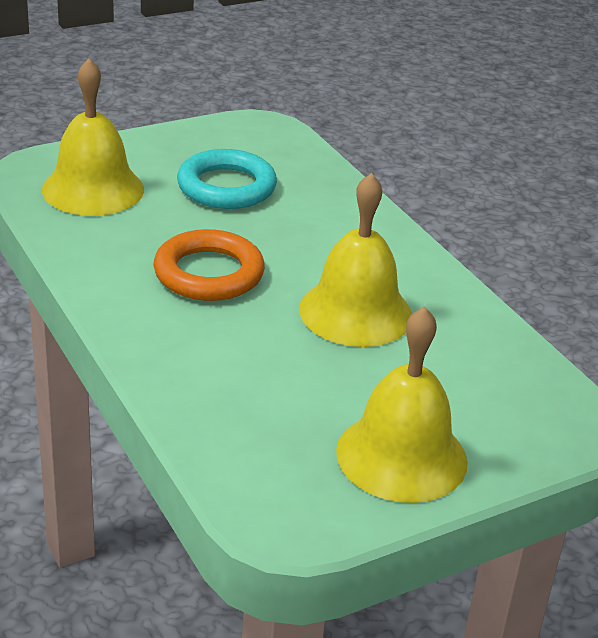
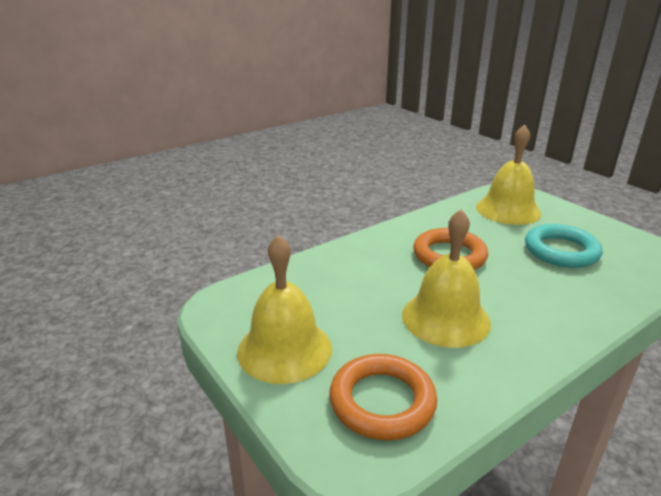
camera: 85 degrees right, 5 degrees down
(498, 390) = (382, 401): none -> orange ring

